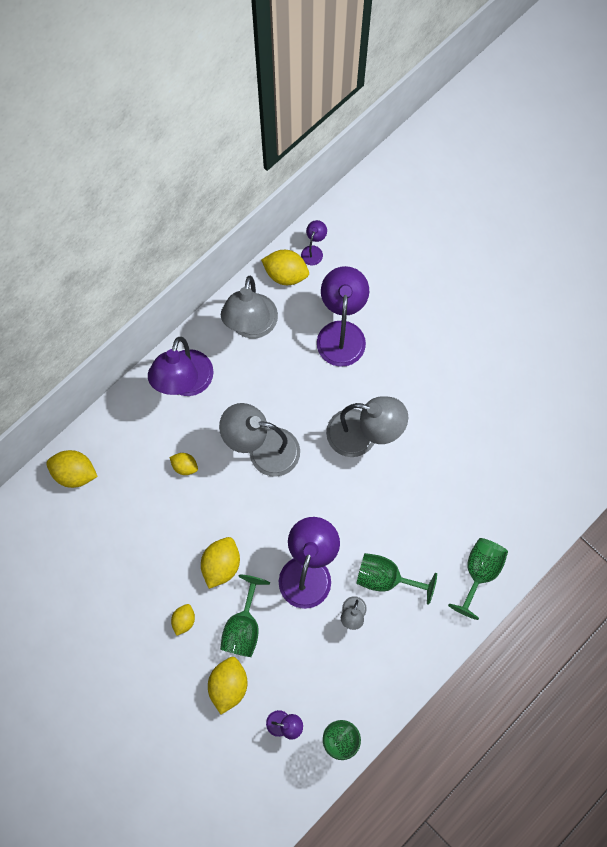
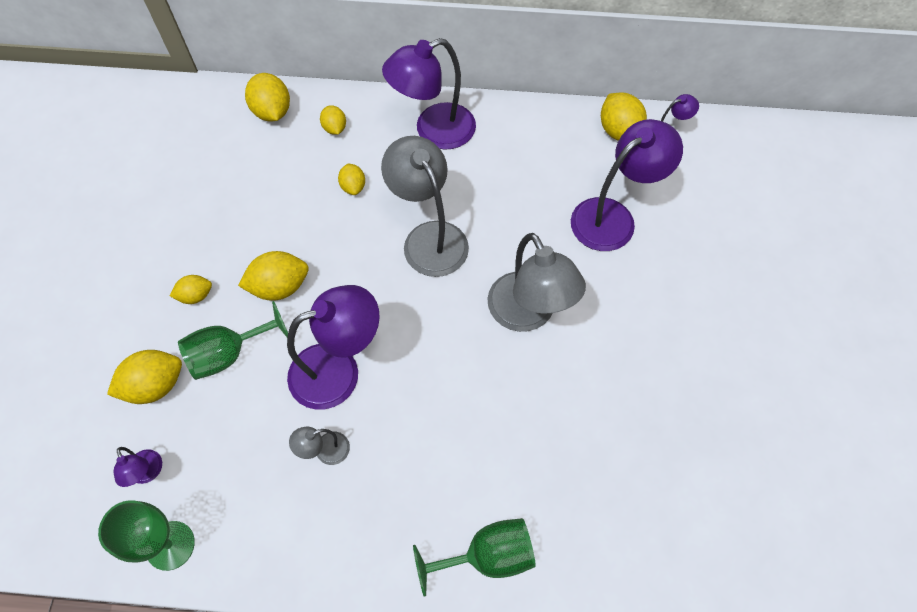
camera: 50 degrees right, 10 degrees down
(127, 443) = (335, 128): none -> yellow lemon
(251, 326) = (540, 141): grey lamp -> none
(386, 578) = (394, 455): green goblet -> none

